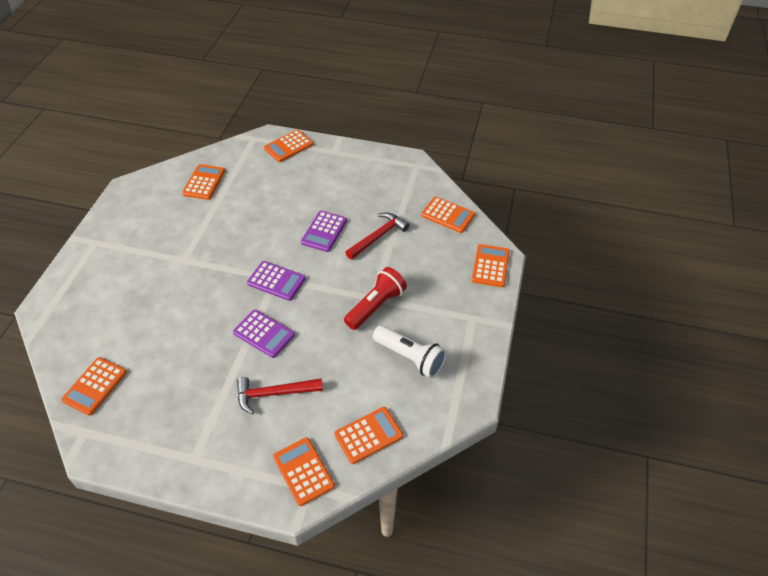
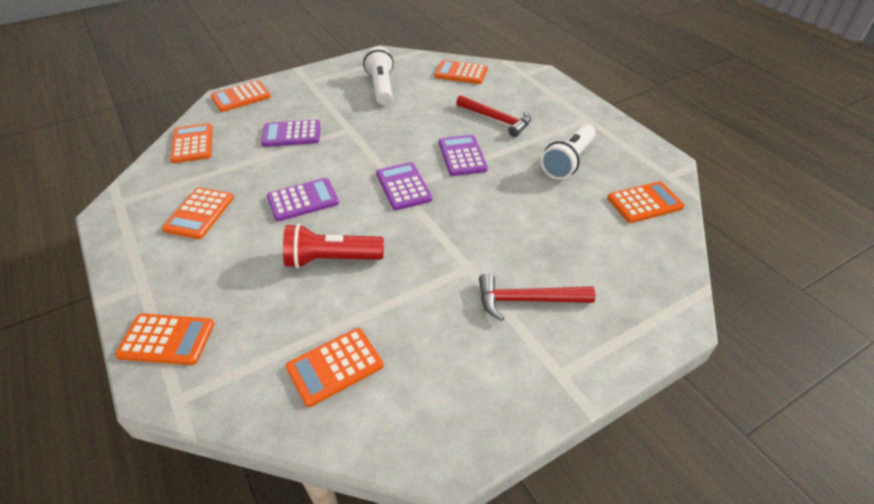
camera: 135 degrees left, 5 degrees down
(178, 387) = (568, 161): none -> white flashlight
(303, 471) = (519, 80): orange calculator -> orange calculator (199, 213)
(376, 306) = (356, 123): red flashlight -> red flashlight (331, 259)
(378, 236) = (270, 165): red hammer -> red hammer (527, 300)
(403, 265) = (291, 134): none -> purple calculator

